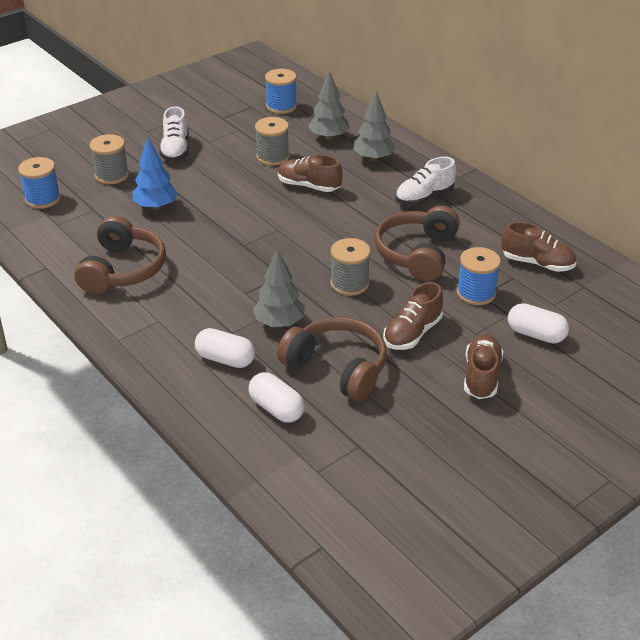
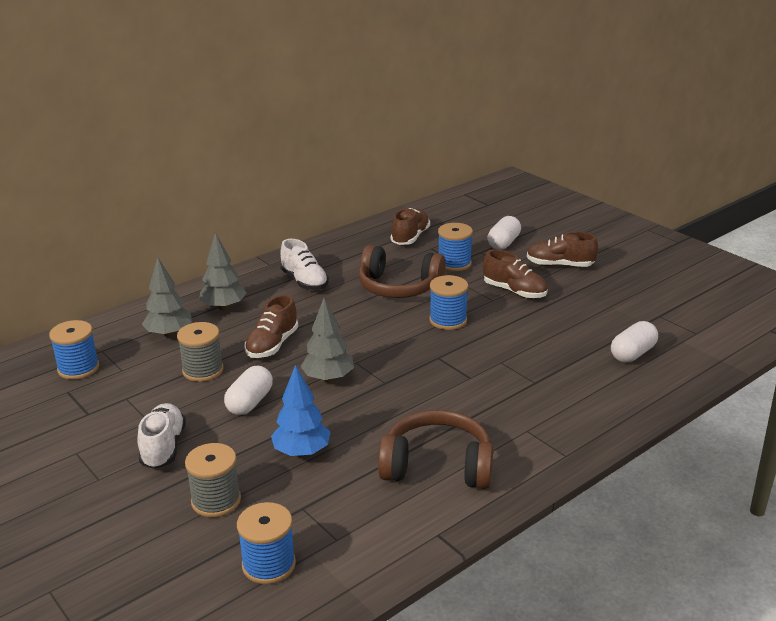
camera: 90 degrees left, 10 degrees down
(175, 150) = (163, 447): white shoe -> white shoe turned 90 degrees counterclockwise
(225, 359) = (576, 384): white capsule -> white capsule (250, 402)
(279, 323) = (514, 356): grey tree -> grey tree (328, 378)
(337, 368) = (570, 325): brown headphones -> none
(349, 283) = (448, 320): grey spool -> blue spool

